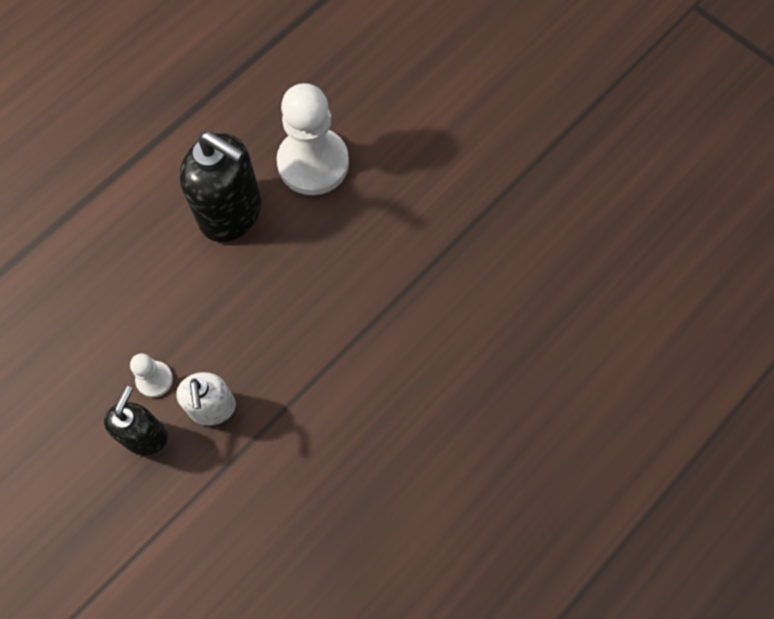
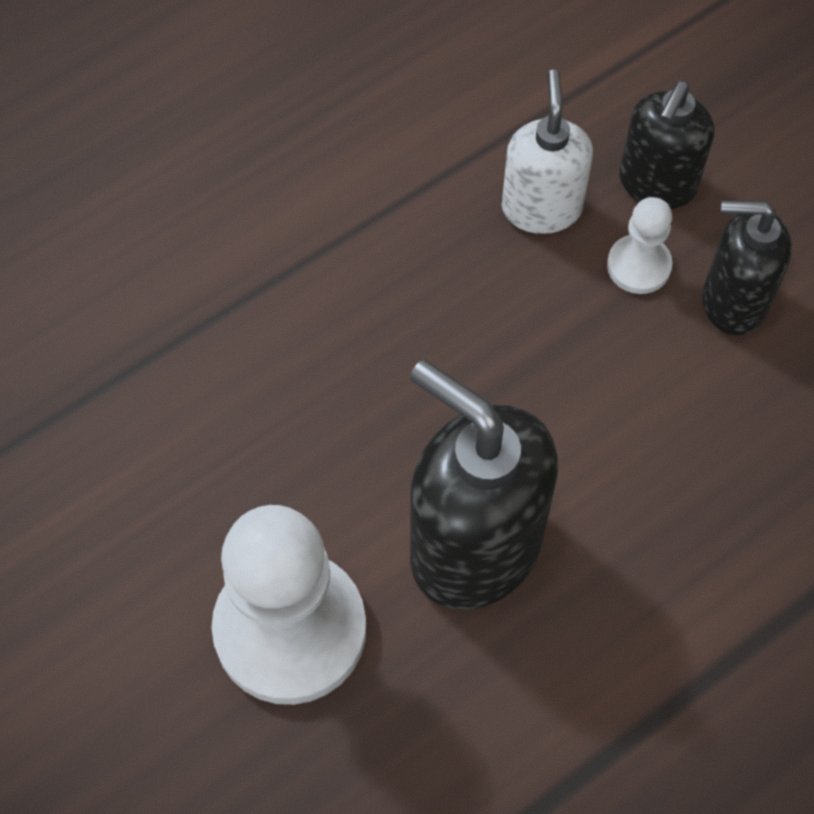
camera: 170 degrees left, 5 degrees down
(101, 366) = (733, 301): none -> black soap dispenser

